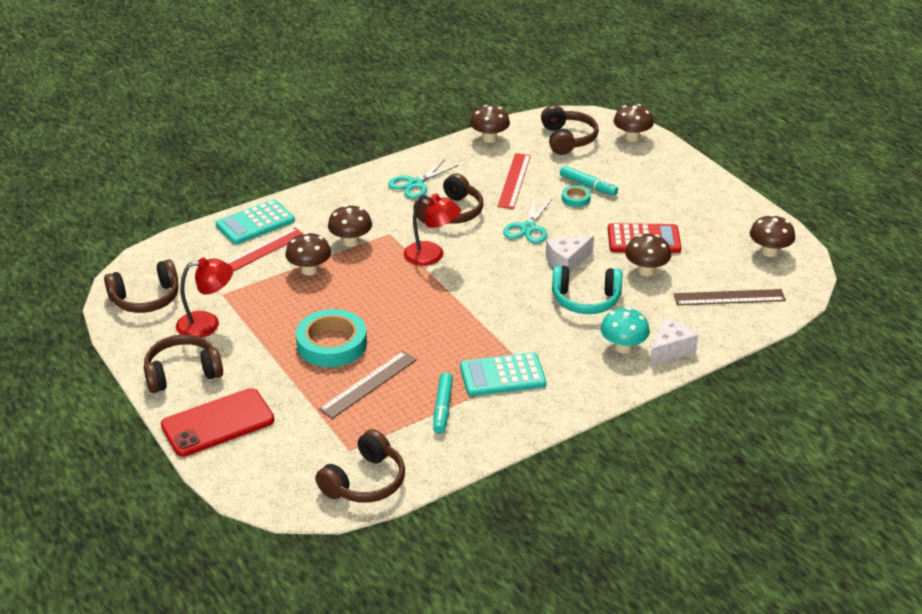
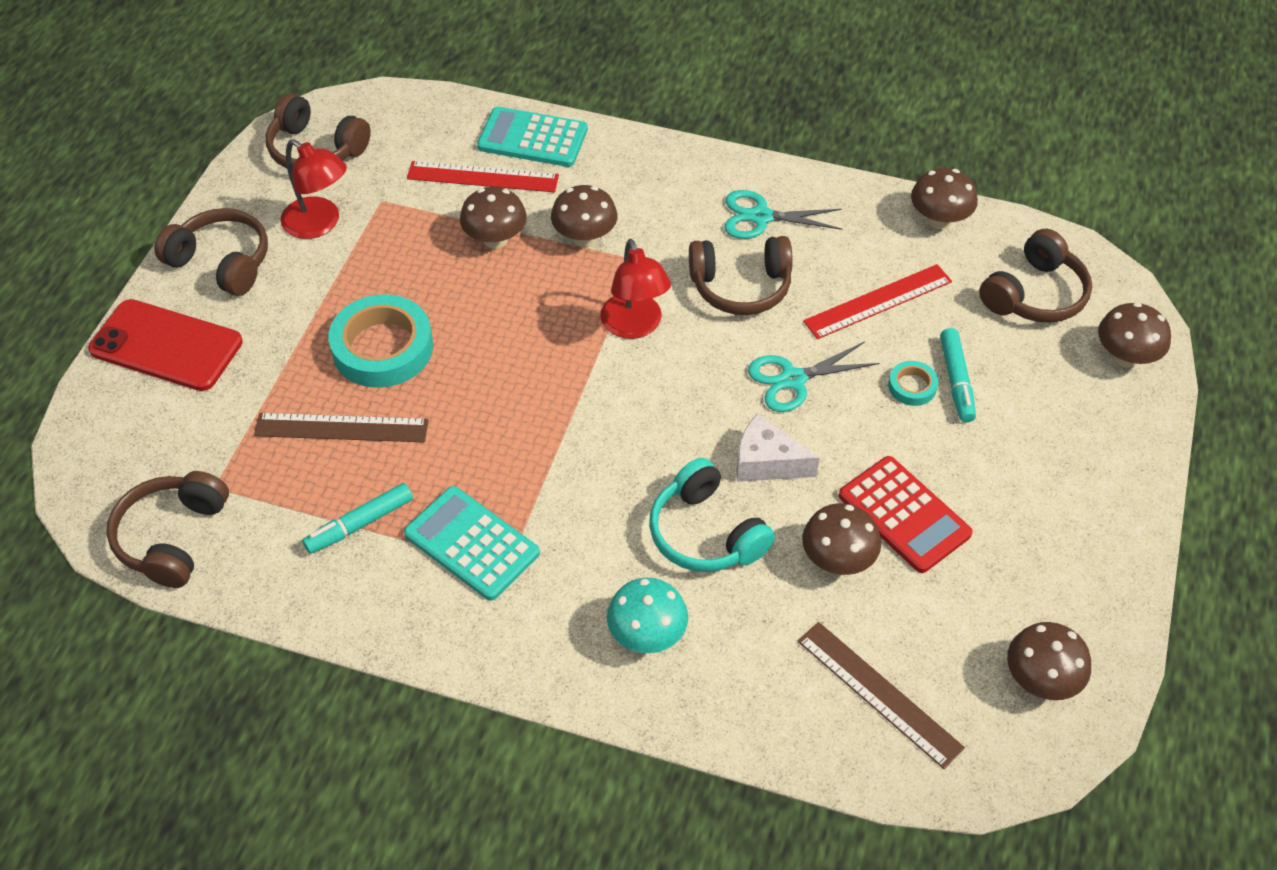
camera: 50 degrees right, 15 degrees up
(365, 482) = (172, 537): brown headphones -> brown headphones turned 105 degrees clockwise
(670, 349) = (693, 692): white cheese -> none

